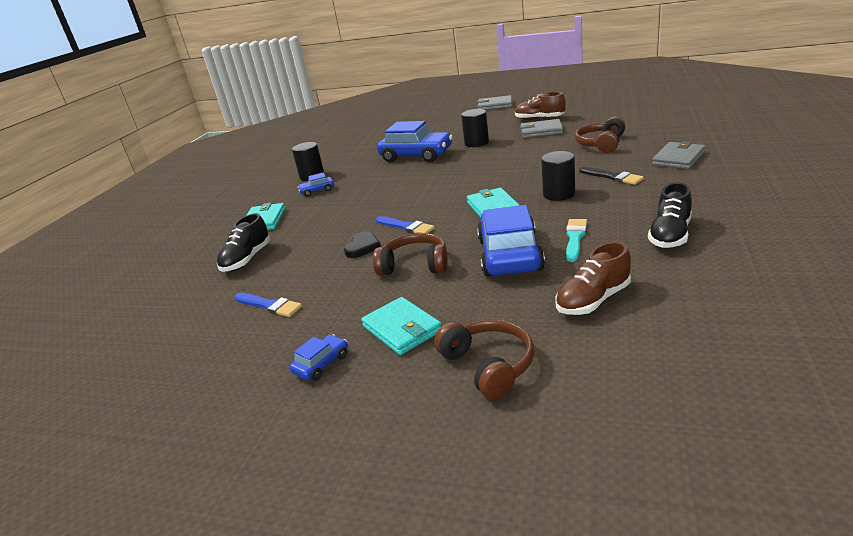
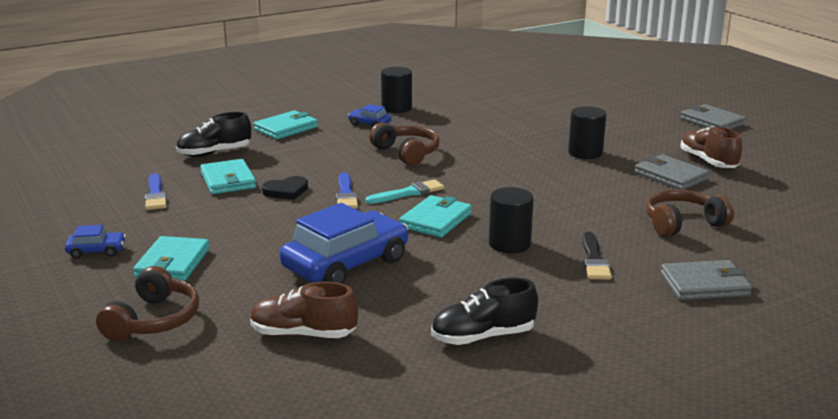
camera: 40 degrees right, 5 degrees down
(303, 266) = (228, 180): none -> turquoise wallet
(415, 265) = (279, 227): brown headphones -> brown headphones (407, 153)
(416, 155) = (509, 135): blue car -> none
(575, 238) = (417, 286): turquoise brush -> turquoise brush (408, 193)

